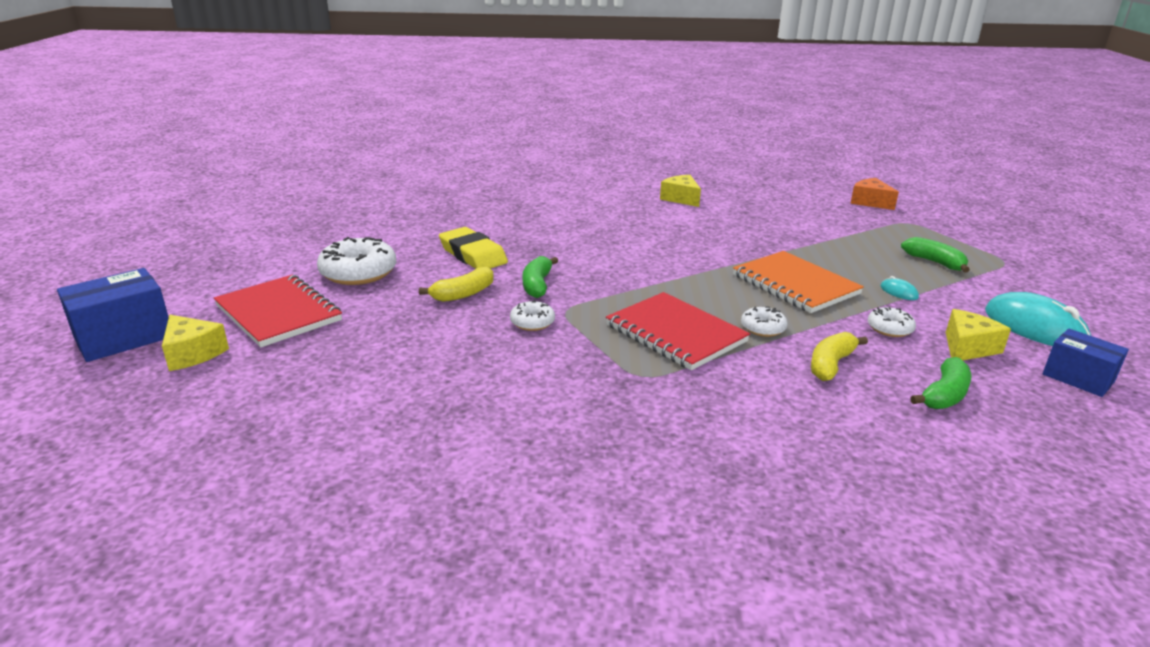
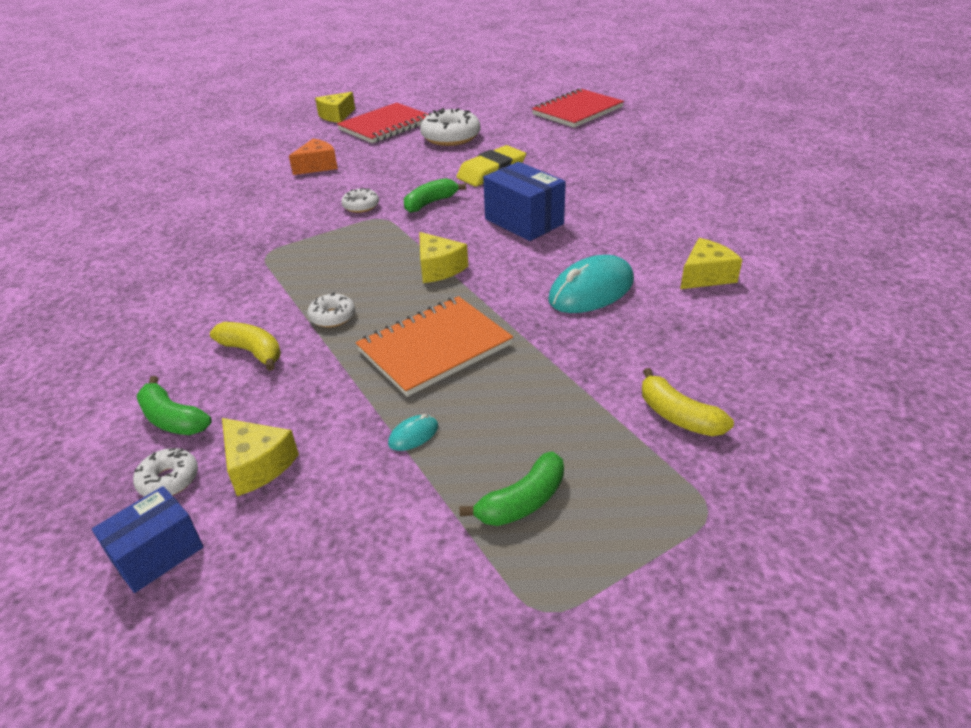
camera: 90 degrees right, 10 degrees up
(124, 337) = (359, 98): blue box -> blue box (524, 221)
(463, 294) = (413, 176): yellow banana -> yellow banana (678, 416)
(537, 285) = (430, 203): green banana -> green banana turned 45 degrees counterclockwise
(673, 282) = (438, 268): none -> yellow cheese
(675, 333) = (330, 268): red notebook -> red notebook (577, 111)
(870, 202) = (805, 477): orange cheese -> orange cheese (317, 166)
(889, 328) = (316, 407): white donut -> white donut (169, 480)
(1034, 327) = (294, 558): turquoise mouse -> turquoise mouse (591, 290)

